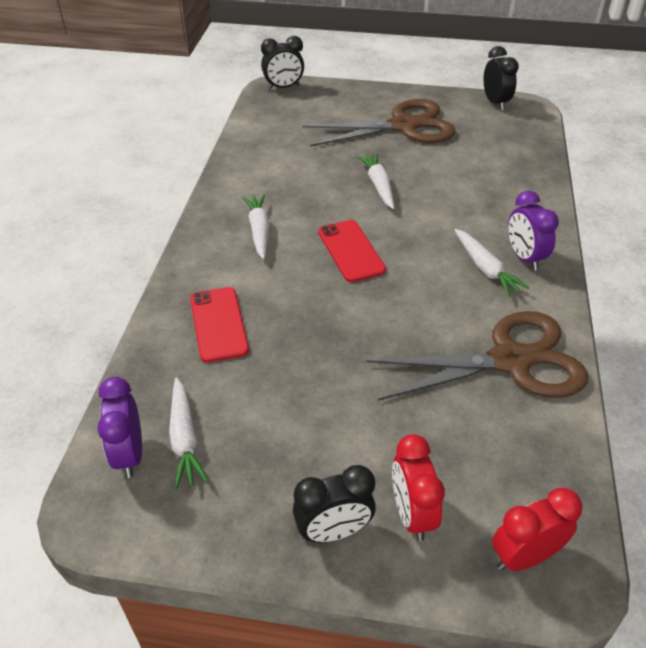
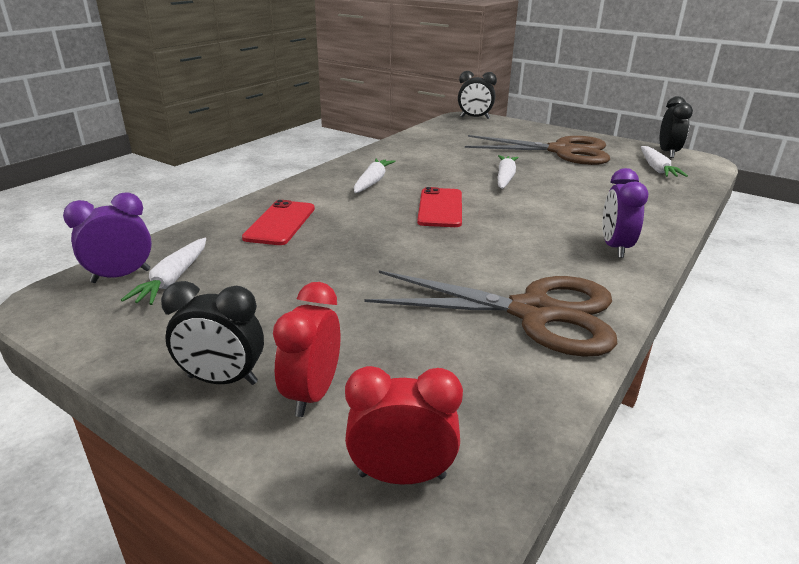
camera: 25 degrees right, 15 degrees down
(129, 454) = (121, 276): purple clock -> purple clock turned 45 degrees clockwise
(485, 268) = (565, 245): white carrot -> white carrot (656, 168)

